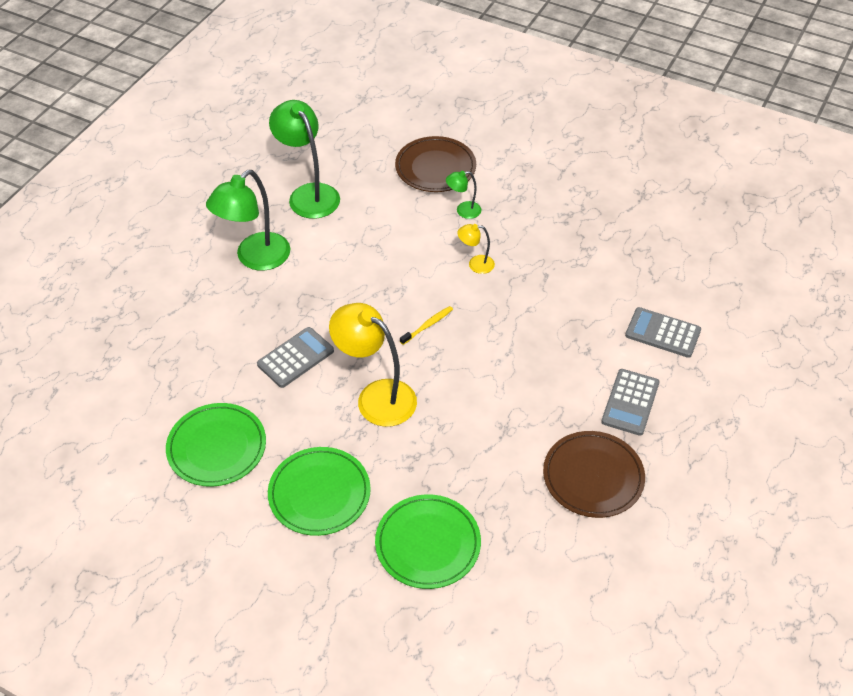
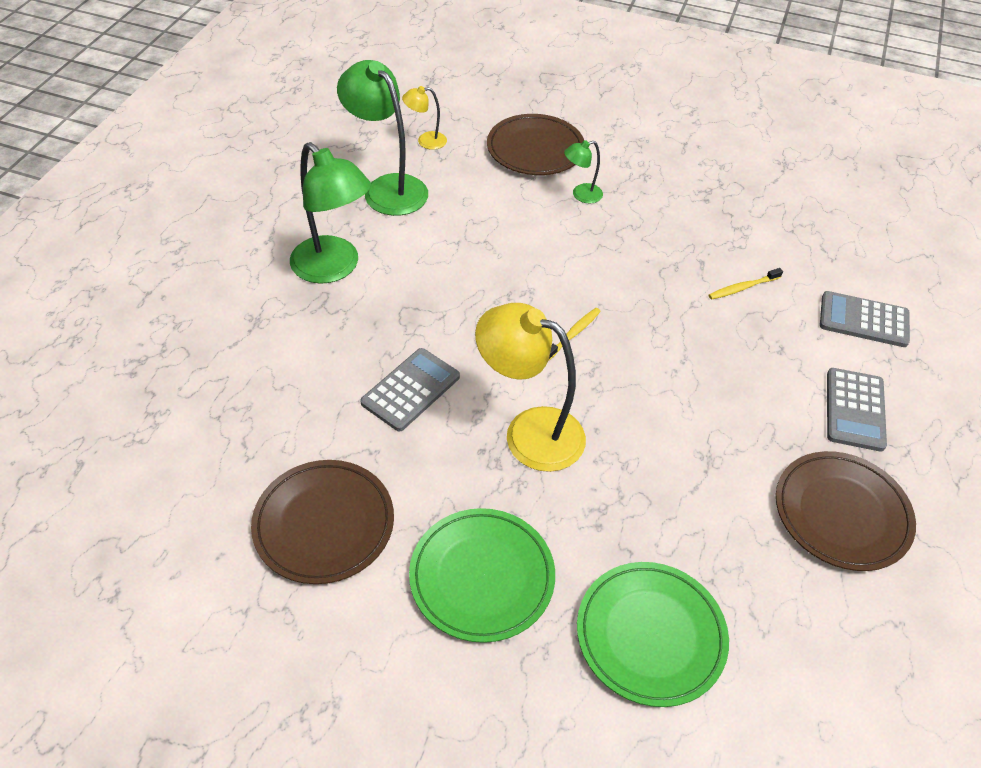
camera: 10 degrees left, 0 degrees up
(217, 447) = (324, 524): green plate -> brown plate
(255, 258) = (334, 268): green lamp -> green lamp turned 75 degrees counterclockwise
(475, 264) = (613, 255): yellow lamp -> yellow lamp (425, 141)
(572, 299) = (742, 288): none -> yellow toothbrush

